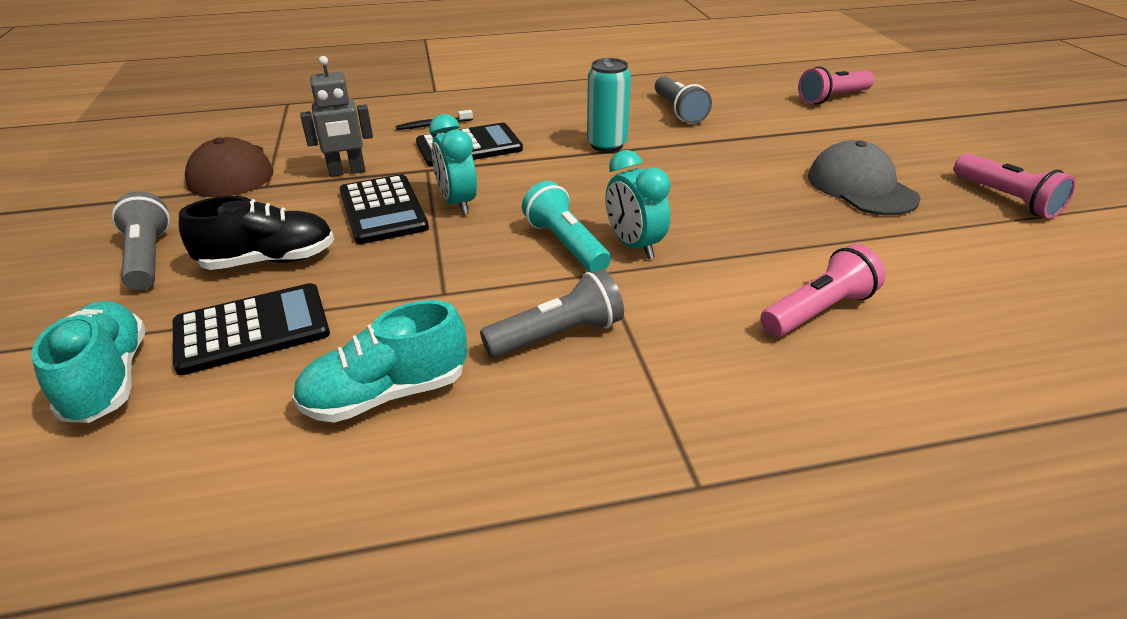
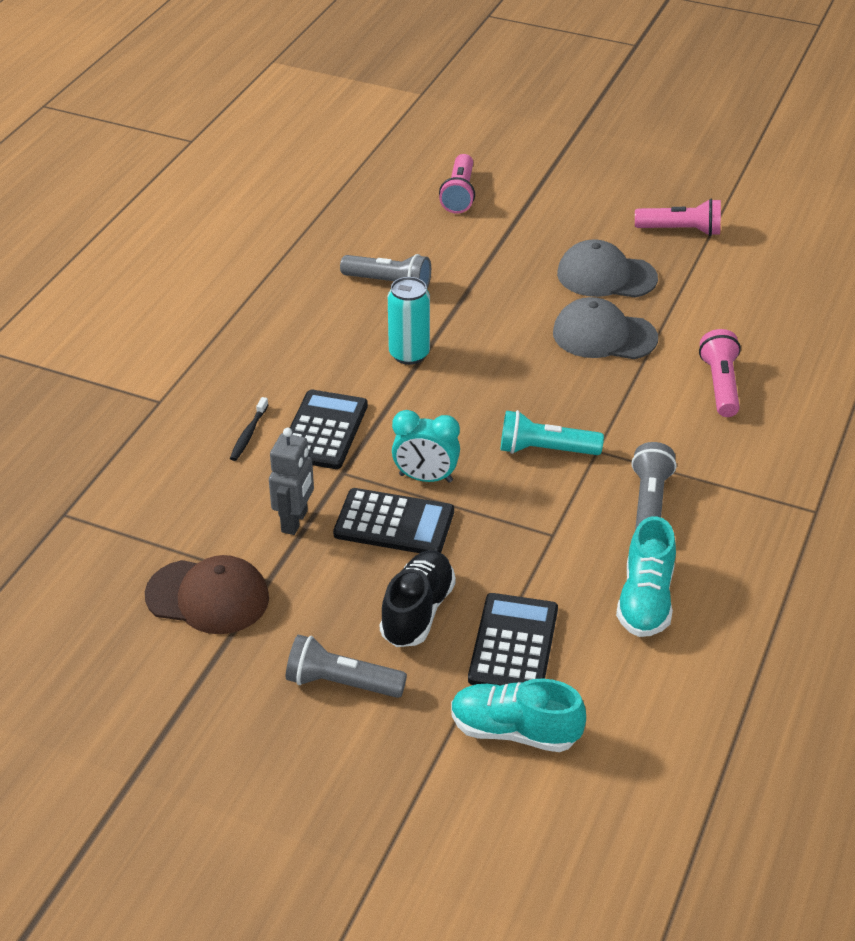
camera: 55 degrees left, 5 degrees up
(634, 246) = (578, 419): turquoise clock -> none
(776, 216) = (604, 335): none -> grey cap

